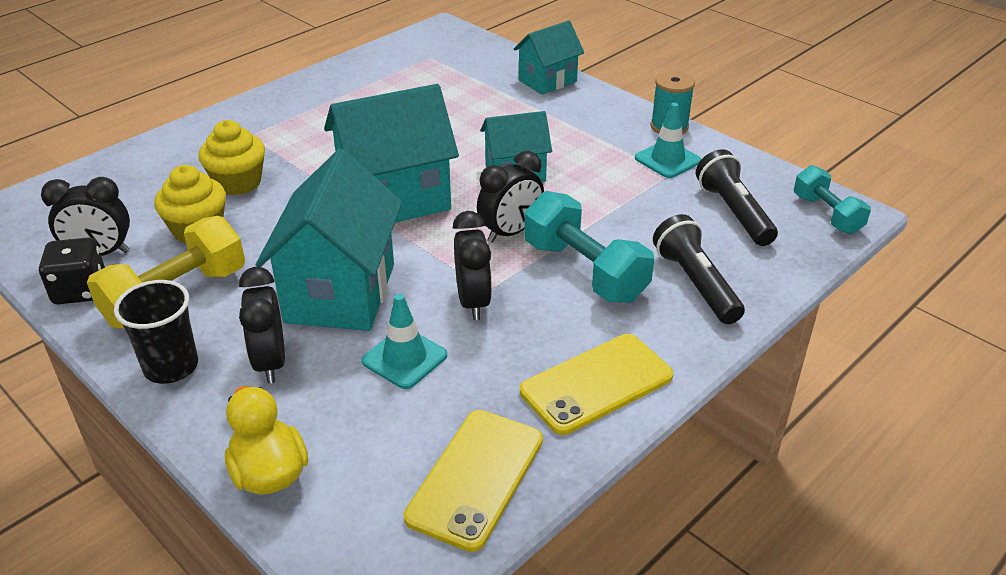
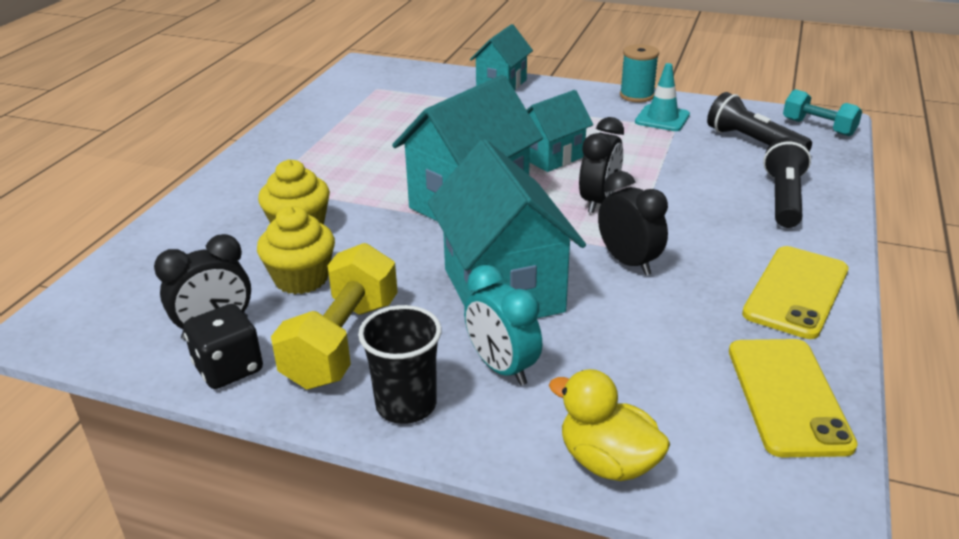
camera: 25 degrees left, 5 degrees down
(270, 362) = (501, 368): black clock -> turquoise clock
(404, 358) = (620, 324): turquoise traffic cone -> none
(584, 271) = (691, 213): turquoise dumbbell -> none
(695, 283) = (783, 198): black flashlight -> black flashlight turned 60 degrees clockwise

